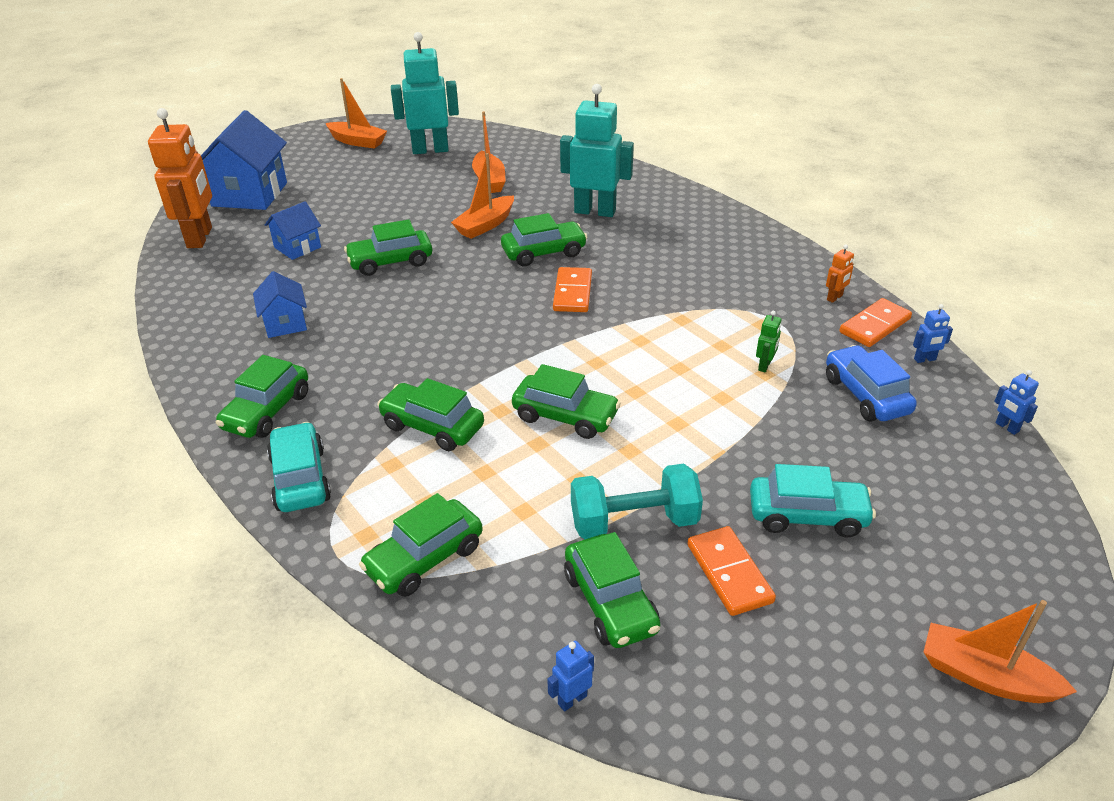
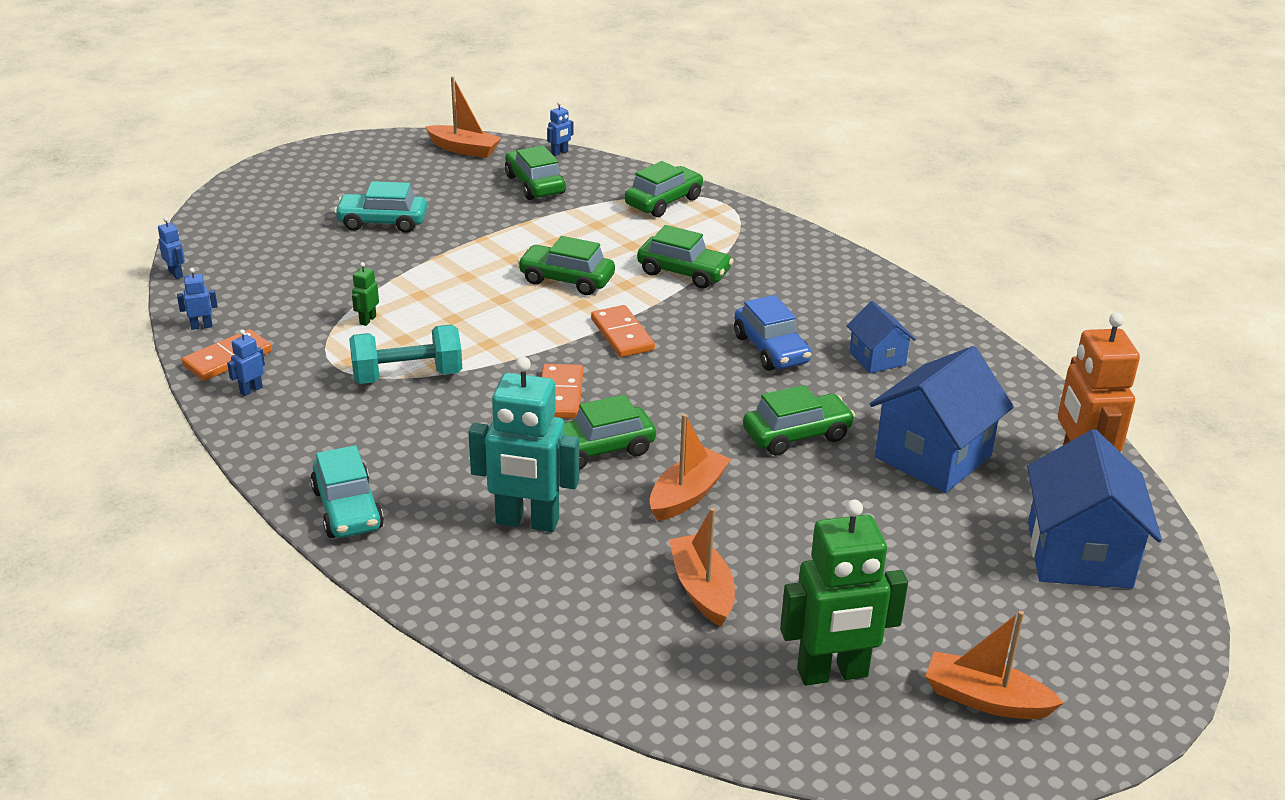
camera: 175 degrees right, 5 degrees down
(267, 411) = (838, 283): green car -> none
(297, 247) = (933, 456): blue house -> blue house, size x1.85
(300, 479) = (778, 240): turquoise car -> turquoise car (348, 509)
(430, 150) = (832, 673): turquoise robot -> green robot
(634, 522) = (514, 219): turquoise dumbbell -> turquoise dumbbell (407, 376)
(729, 573) = (451, 196): orange domino -> orange domino (622, 335)
(835, 298) = (251, 390): orange robot -> blue robot
(865, 395) = (284, 296): blue car -> blue car (771, 349)
(985, 676) = (313, 160): orange boat -> orange boat (464, 149)

